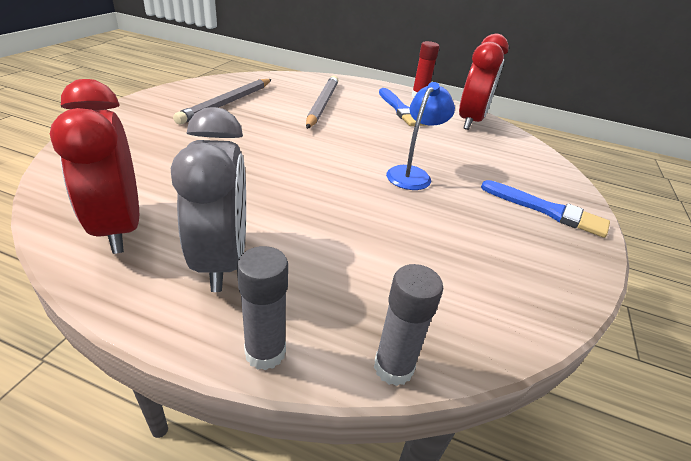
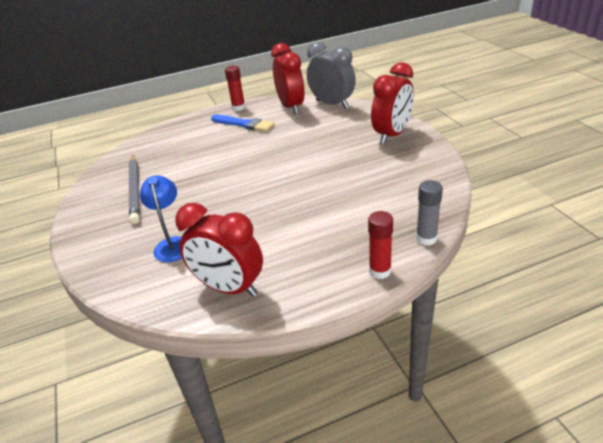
camera: 35 degrees left, 0 degrees up
(222, 260) = (303, 259): grey clock -> grey clock (332, 104)
(265, 352) = (380, 271): grey glue stick -> red glue stick
(322, 104) = (194, 151): grey pencil -> none
(412, 174) = (312, 158): blue lamp -> blue lamp (172, 244)
(547, 210) = (392, 135): blue brush -> red clock

